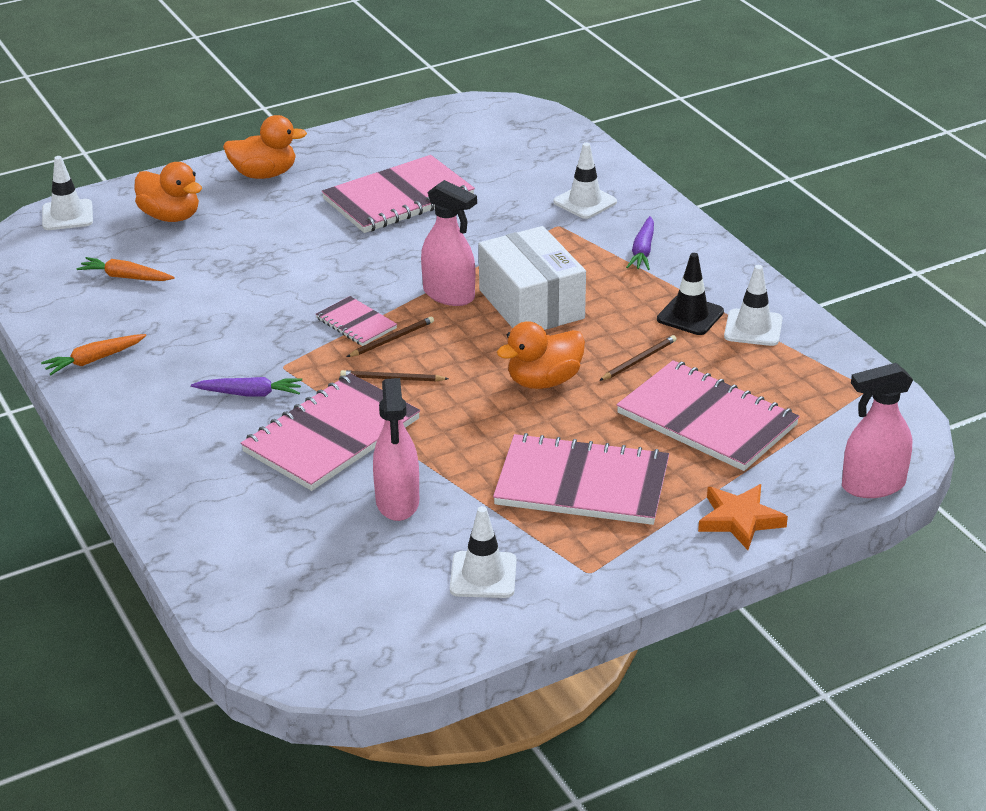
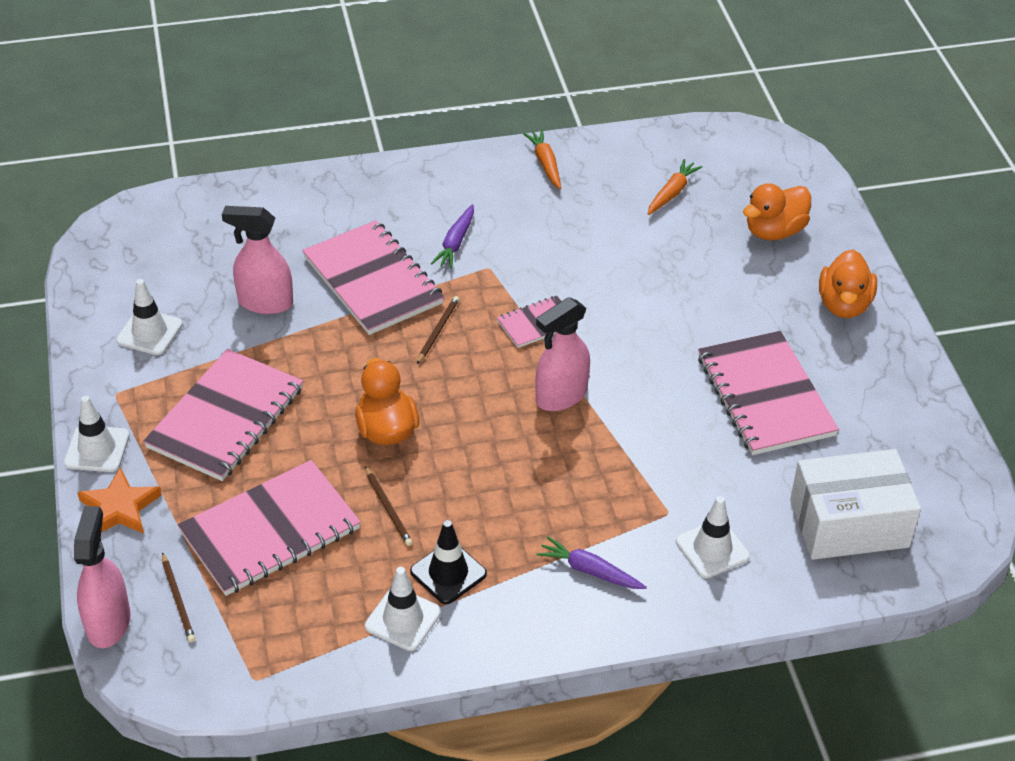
camera: 105 degrees right, 10 degrees up
(67, 215) = (796, 168): white traffic cone -> white traffic cone (97, 449)
(392, 339) = (500, 342): brown pencil -> brown pencil (178, 600)
(531, 304) = (520, 453): white box -> white box (849, 523)

